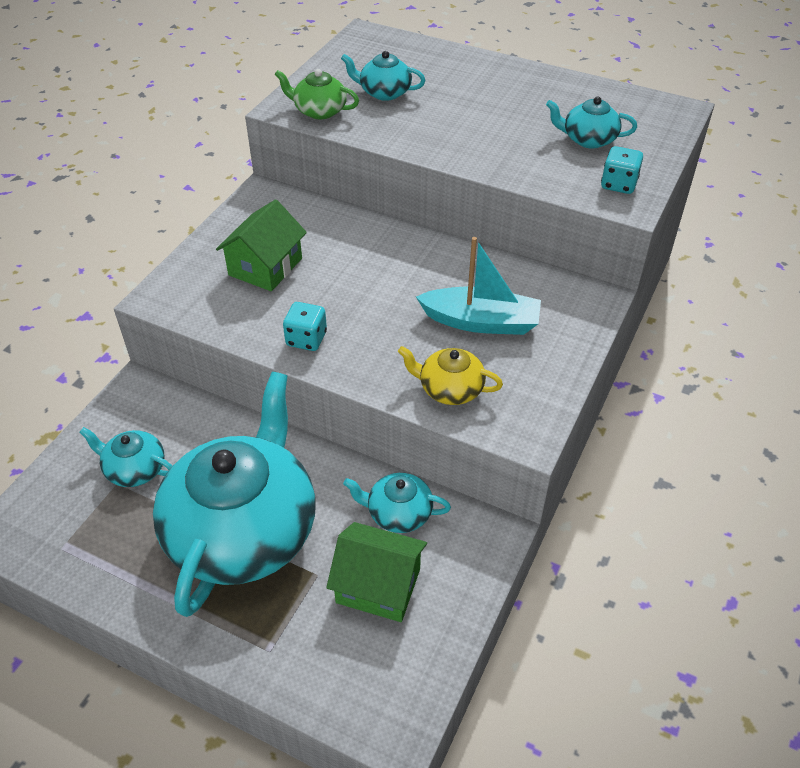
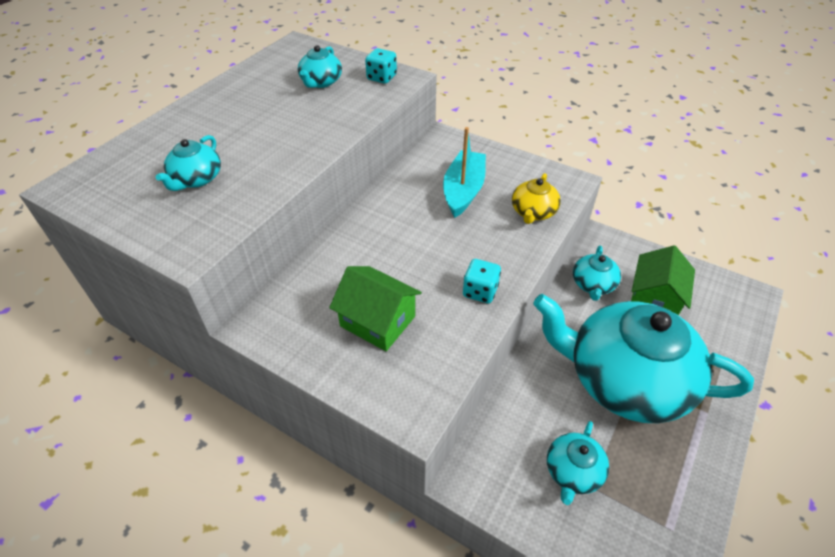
camera: 85 degrees left, 0 degrees up
(319, 111) = (209, 225): green teapot -> none

